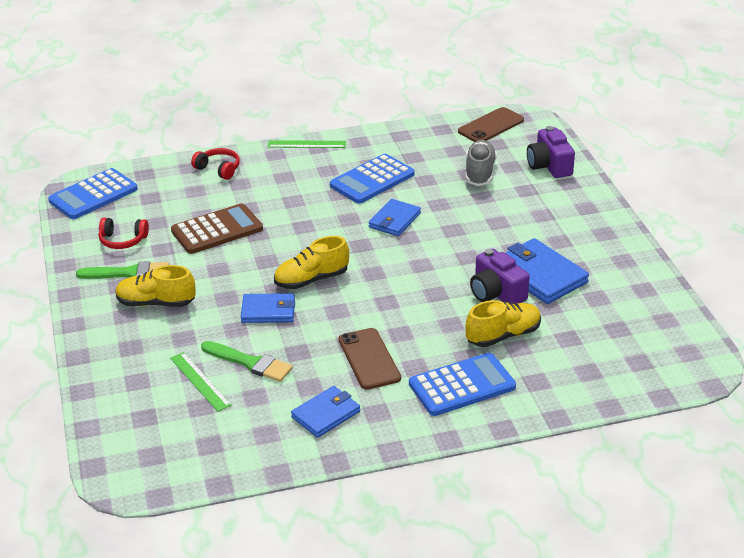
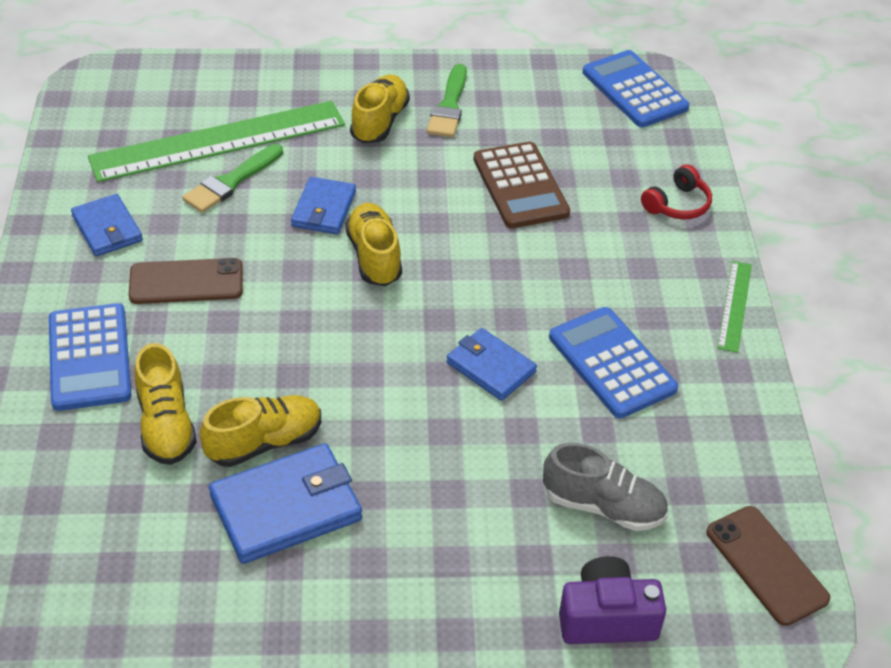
camera: 100 degrees right, 10 degrees up
(123, 240) = (522, 106): red headphones -> none
(200, 381) = (218, 141): green ruler -> green ruler, size x2.22
(496, 293) = (264, 442): purple camera -> yellow shoe

